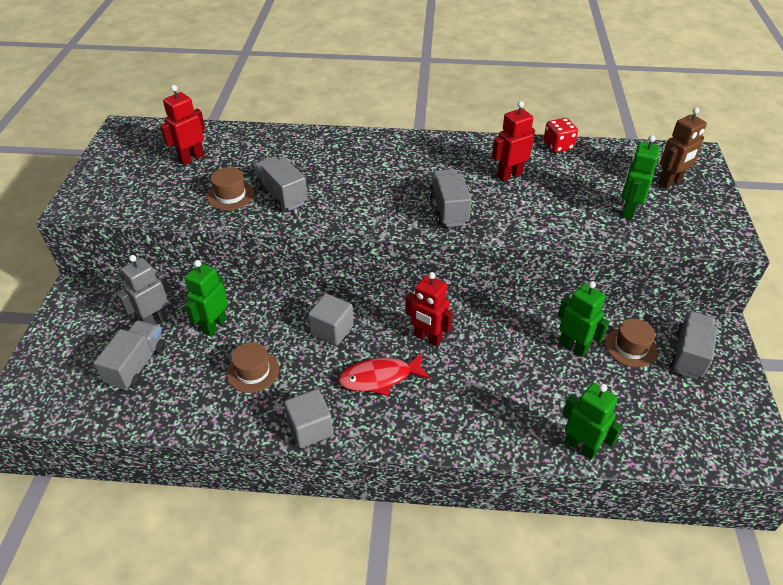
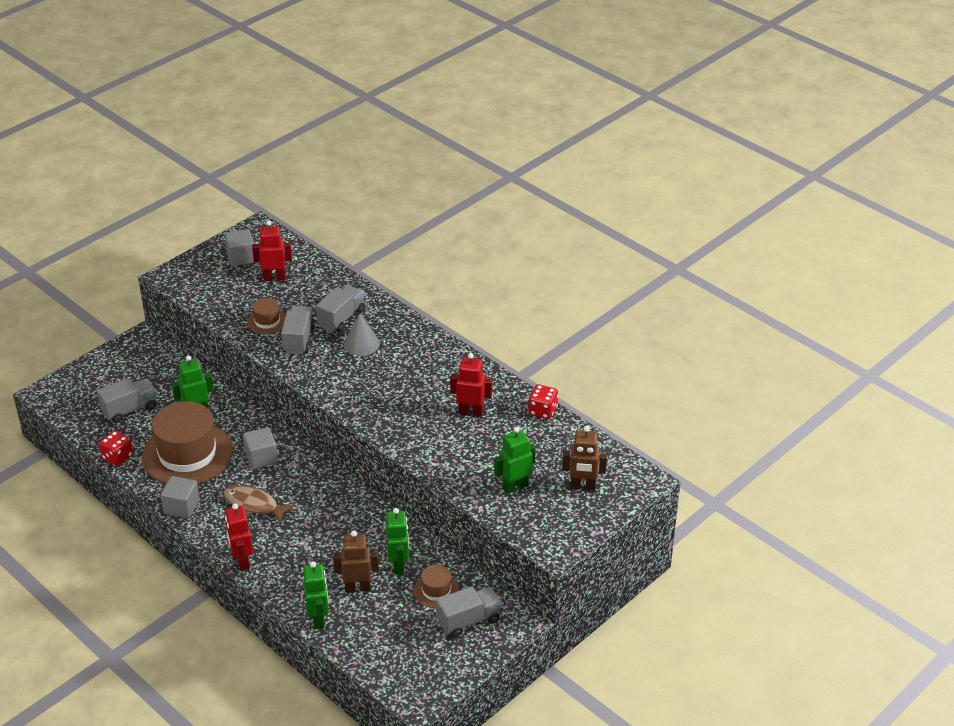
camera: 40 degrees right, 5 degrees down
(135, 157) = (241, 257): none -> grey cube
(155, 320) = (167, 387): grey robot -> none
(177, 422) = (117, 457): none -> red dice
(253, 371) = (187, 454): brown hat -> brown hat, size x2.16
(344, 170) = (361, 344): none -> grey cone
(379, 378) = (254, 505): red fish -> brown fish
(427, 338) = (313, 500): red robot -> red robot (242, 561)
(448, 209) = (392, 412): grey truck -> grey truck (341, 318)
(570, 391) = (357, 588): none -> brown robot

